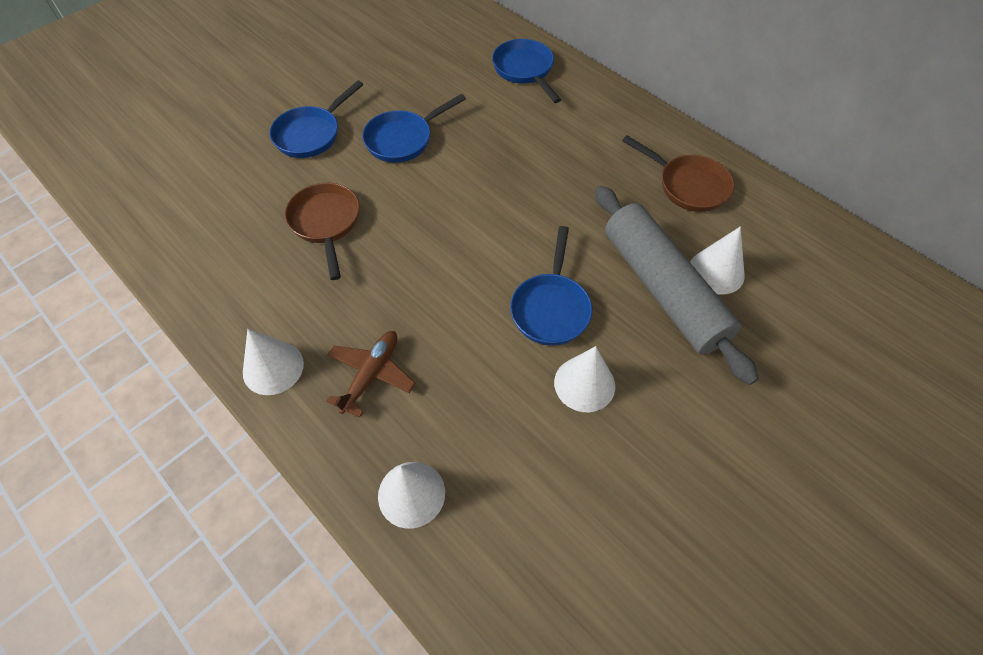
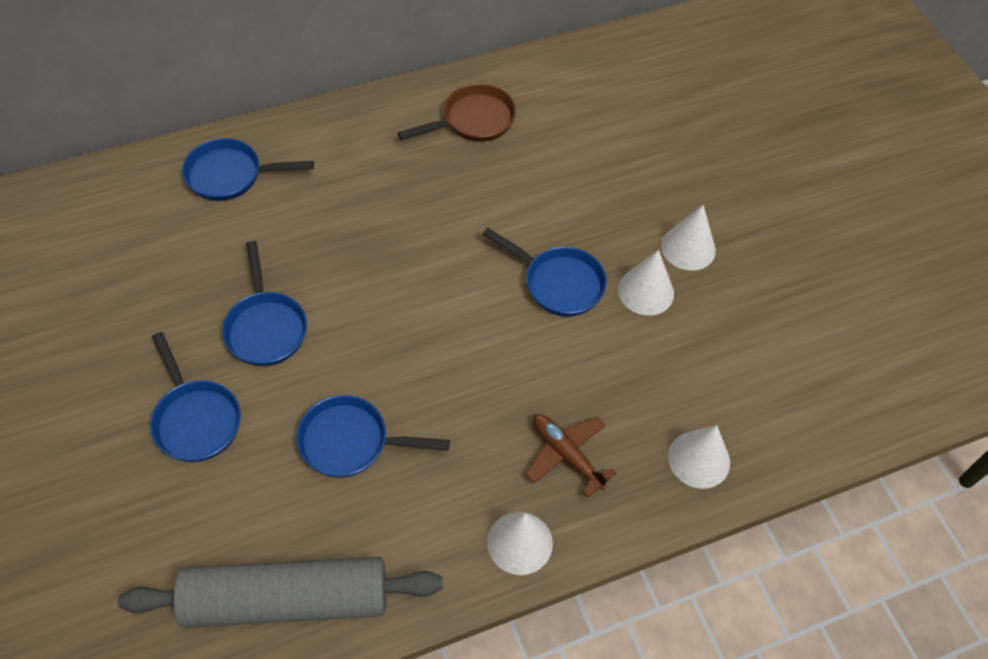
camera: 70 degrees left, 0 degrees up
(326, 223) = (351, 442): brown pan -> blue pan
(662, 289) = (577, 194): grey rolling pin -> grey rolling pin (287, 600)
(716, 271) = (577, 149): white cone -> white cone (688, 247)

